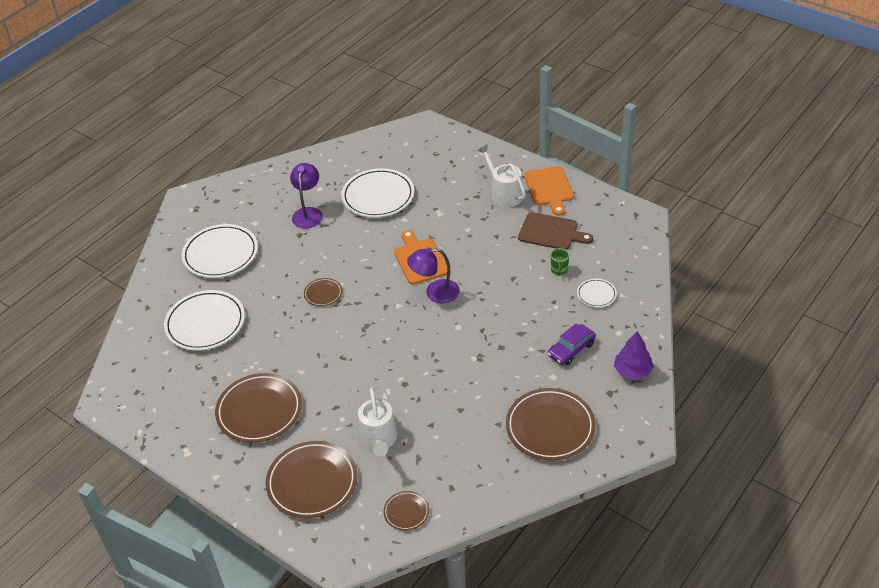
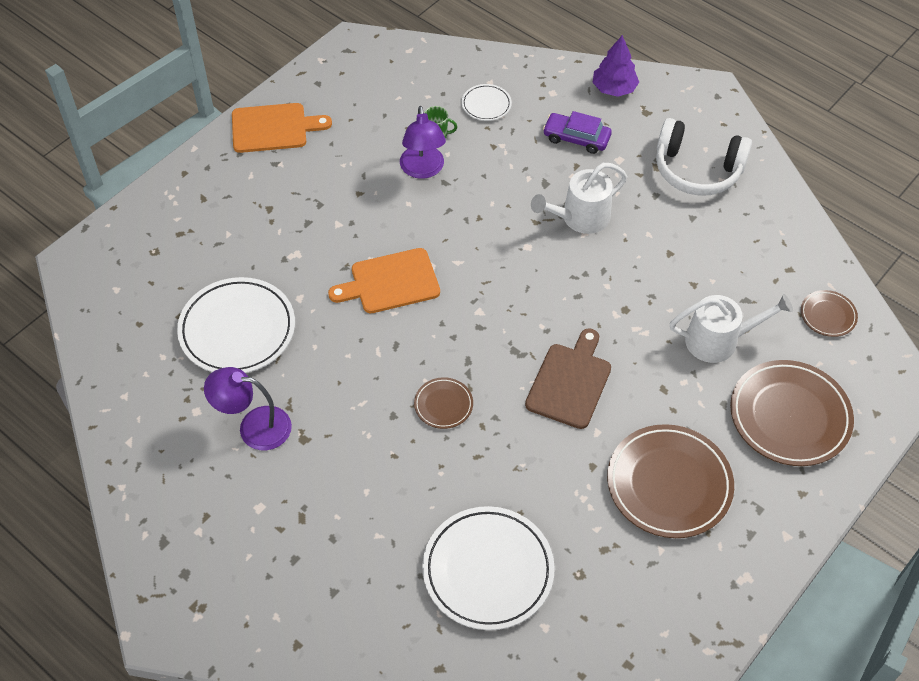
camera: 90 degrees left, 10 degrees up
(220, 254) = (328, 557): white plate -> none
(435, 293) = (460, 268): purple lamp -> purple lamp (423, 170)
(504, 193) = (272, 177): white watering can -> white watering can (580, 218)
(550, 427) = (697, 170): brown plate -> white headphones
(551, 232) = (363, 135): brown cutting board -> brown cutting board (570, 382)
(571, 349) = (576, 138): purple car -> purple car turned 150 degrees clockwise

